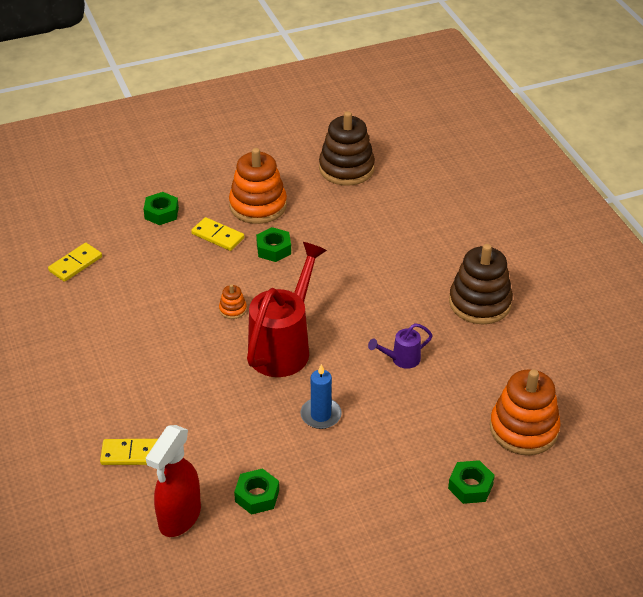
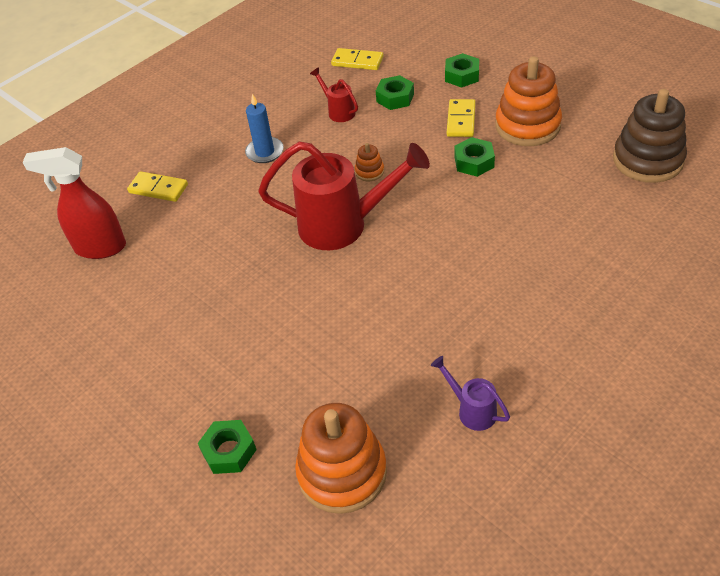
camera: 70 degrees right, 5 degrees up
(131, 454) = (158, 189): yellow domino -> yellow domino turned 45 degrees counterclockwise
(135, 300) = (338, 111): none -> red watering can
(257, 496) = (144, 286): green nut -> green nut (395, 98)
(321, 415) = (267, 289): blue candle -> blue candle (265, 152)
(401, 359) = (384, 320): purple watering can -> purple watering can (472, 410)
(480, 303) = (524, 355): brown stacking toy -> none

